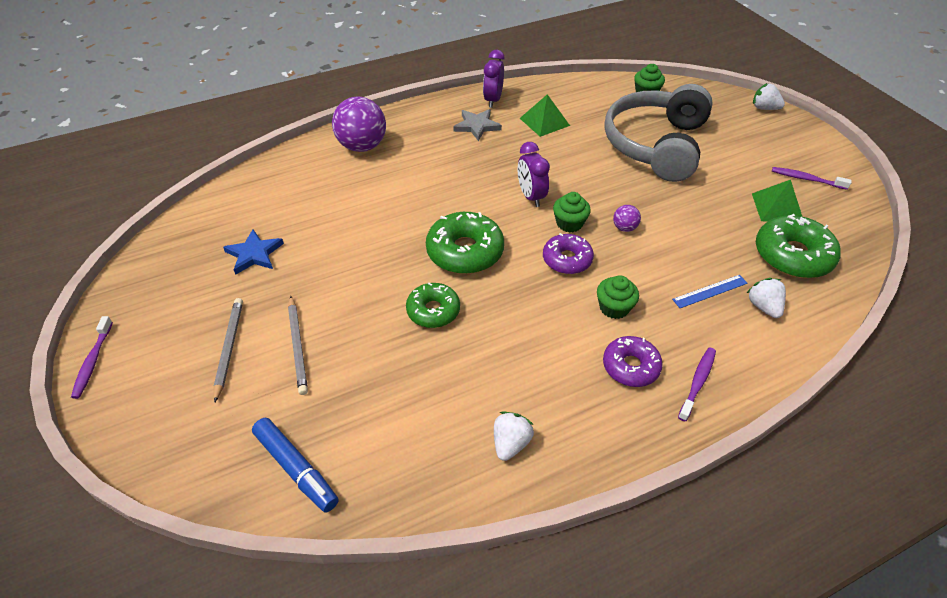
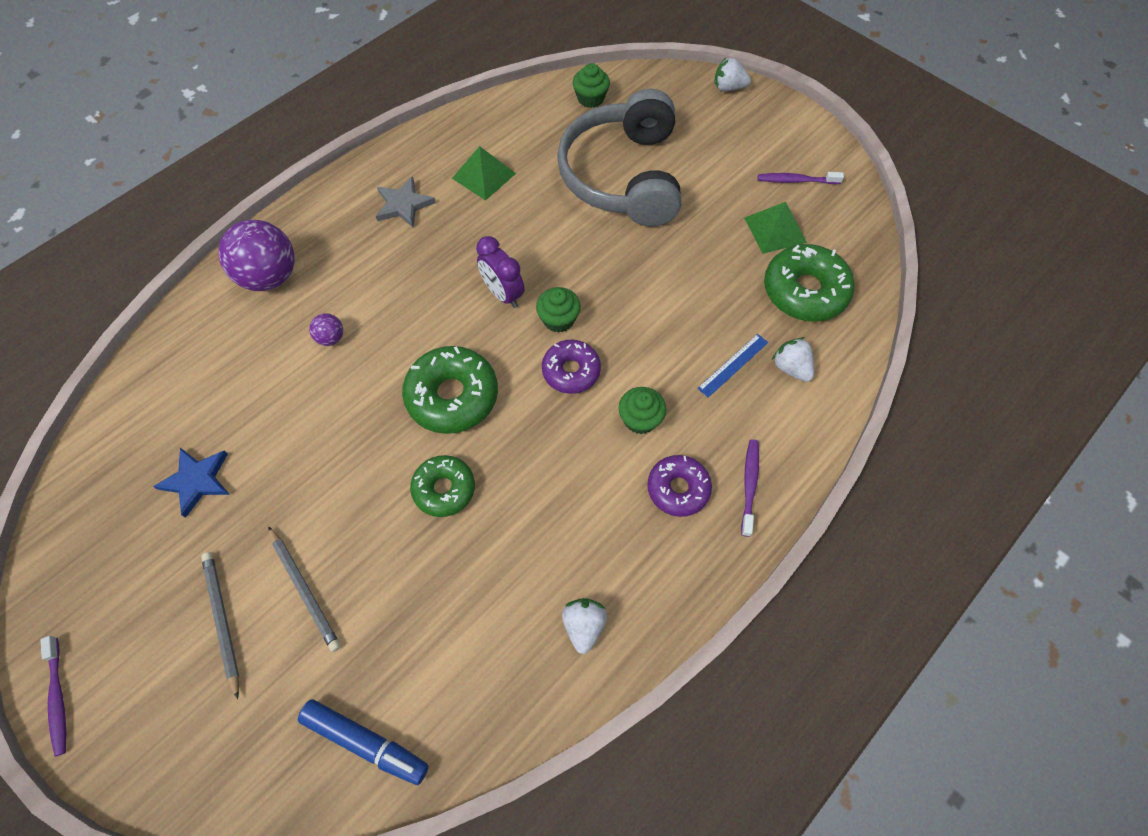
camera: 20 degrees left, 15 degrees up
(493, 100) = (410, 158): purple clock -> none
(624, 228) = (621, 307): purple ball -> purple ball (331, 338)

